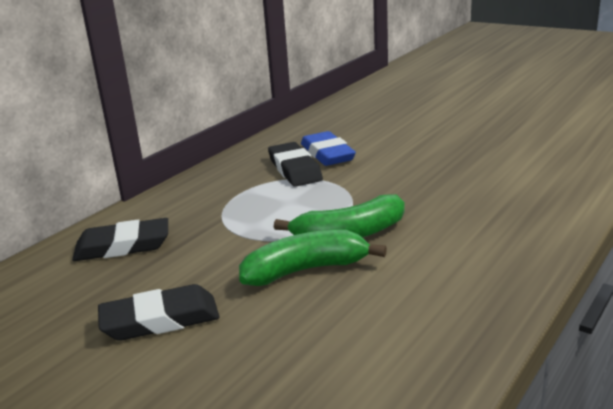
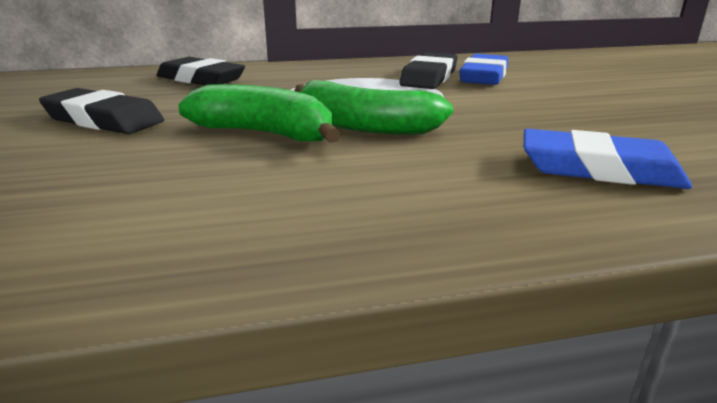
camera: 40 degrees right, 0 degrees up
(507, 208) = (599, 169): none -> blue eraser

